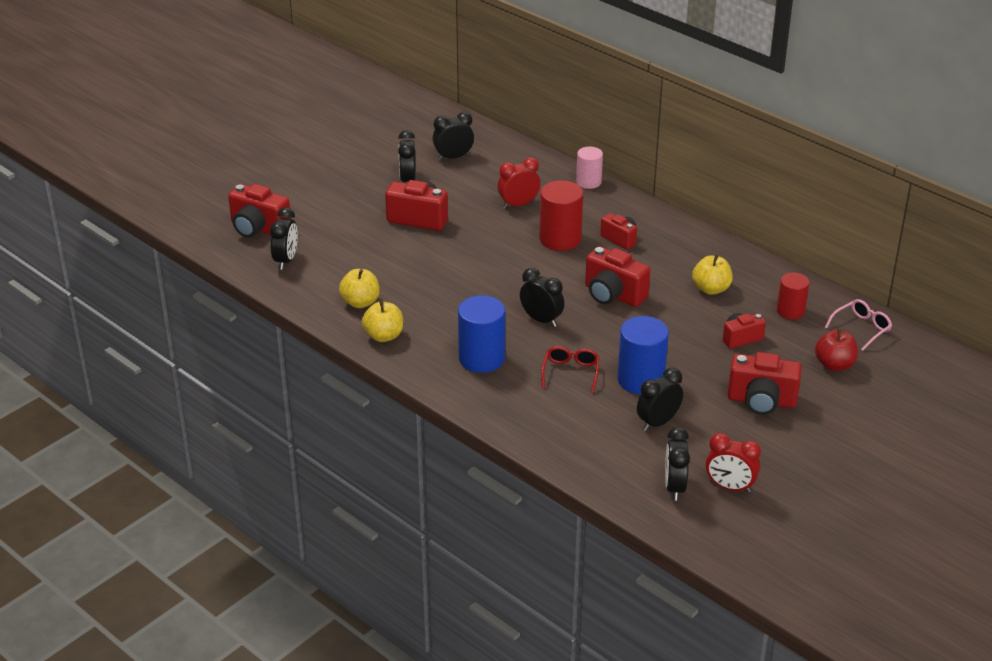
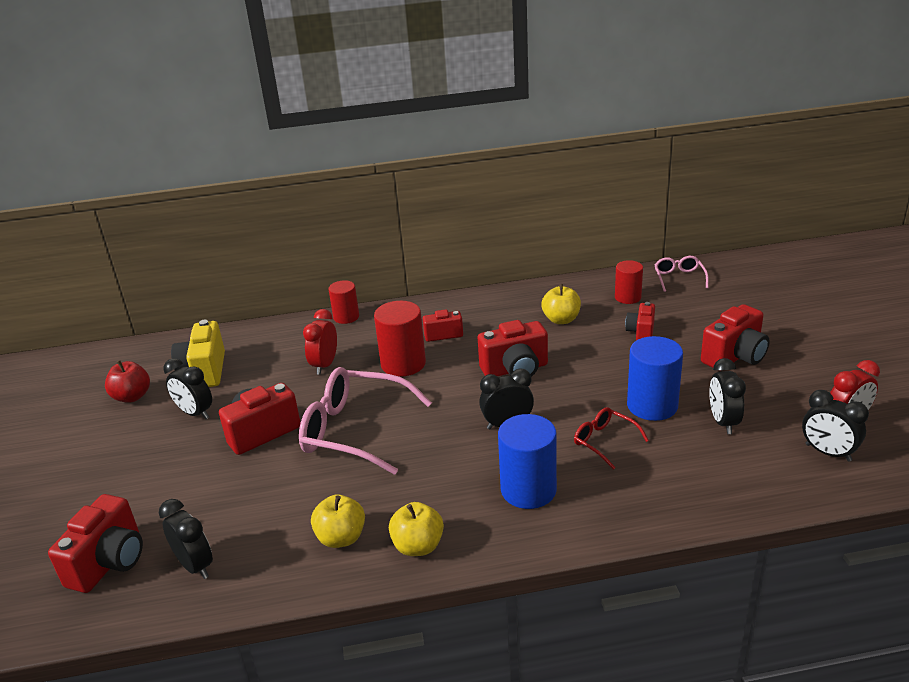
camera: 50 degrees left, 5 degrees down
(258, 228) = (109, 562): red camera -> red camera turned 45 degrees counterclockwise
(453, 157) = (204, 371): black clock -> yellow camera
(462, 256) = (354, 430): none -> pink glasses
(588, 182) = (346, 317): pink cylinder -> red cylinder
(834, 365) = (714, 306): red apple -> red apple (132, 396)

